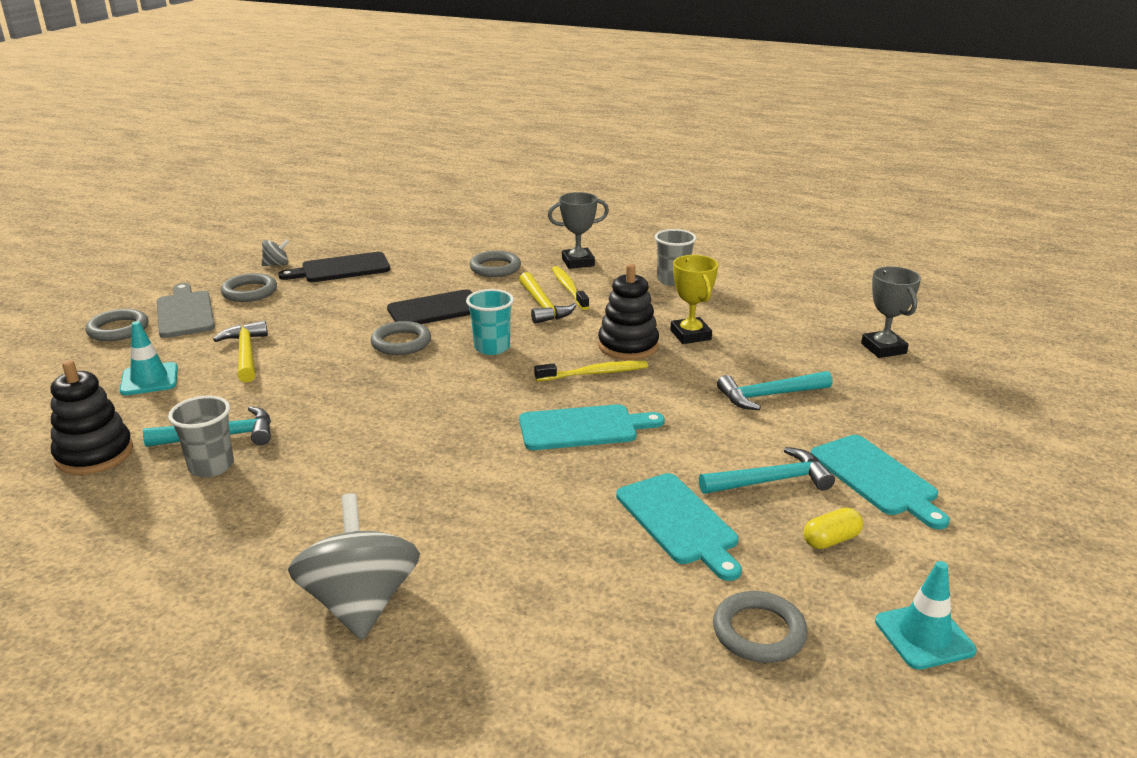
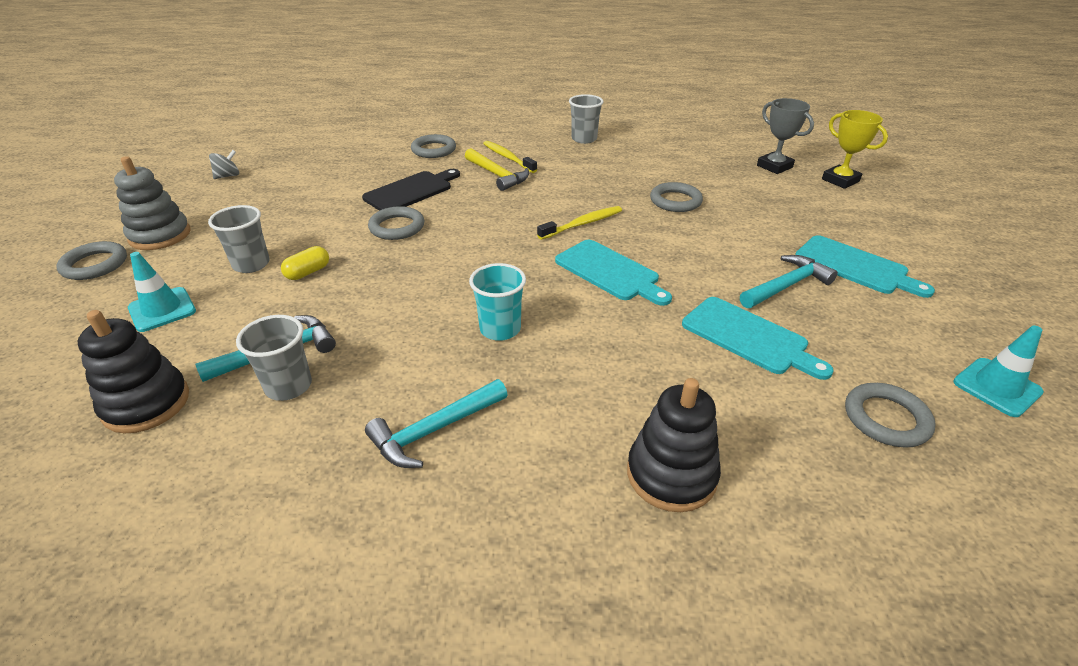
camera: 20 degrees left, 10 degrees up
(185, 312) = (160, 235): grey cutting board -> grey stacking toy
(246, 354) = (251, 264): yellow hammer -> grey cup
(249, 292) = (216, 205): grey ring -> grey ring (675, 201)
(341, 269) = (294, 170): black cutting board -> none
(360, 603) = (540, 492): grey spinning top -> none
(492, 347) = (481, 217): turquoise cup -> turquoise cup (500, 329)
(578, 262) = (499, 135): grey trophy -> none
(584, 428) = (610, 272): turquoise cutting board -> turquoise cutting board turned 75 degrees clockwise
(628, 346) = (591, 196): black stacking toy -> black stacking toy (671, 474)
(690, 335) = (631, 179): yellow trophy -> yellow trophy (840, 180)
(769, 396) = (727, 217): turquoise hammer -> turquoise hammer (434, 430)
(831, 540) = (868, 324): yellow capsule -> yellow capsule (308, 272)

